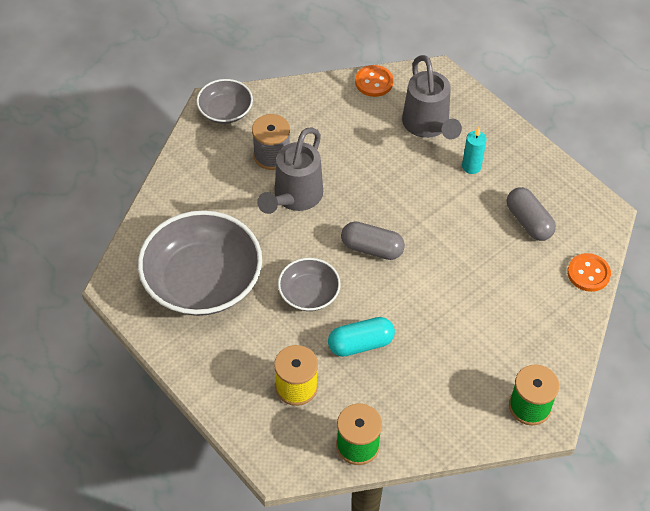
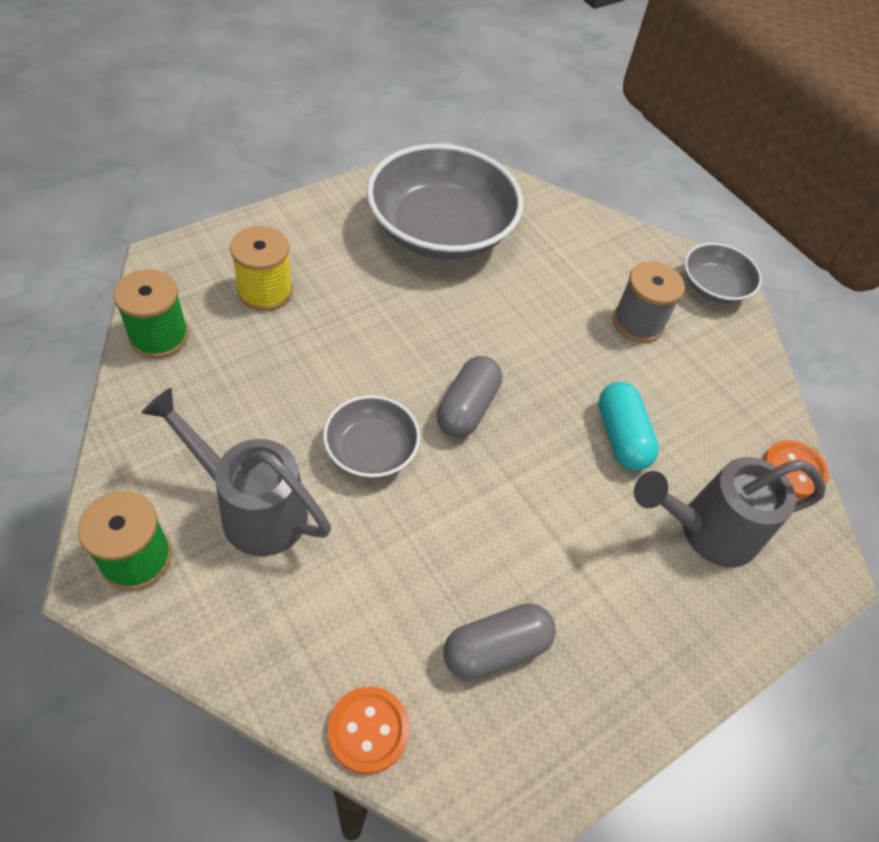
camera: 90 degrees right, 0 degrees up
(294, 198) = (563, 335): grey watering can -> grey watering can (251, 508)
(309, 293) = (403, 326): grey bowl -> grey bowl (371, 450)
(360, 344) = (310, 366): turquoise capsule -> turquoise capsule (621, 437)
(471, 167) = (621, 580): turquoise candle -> none

